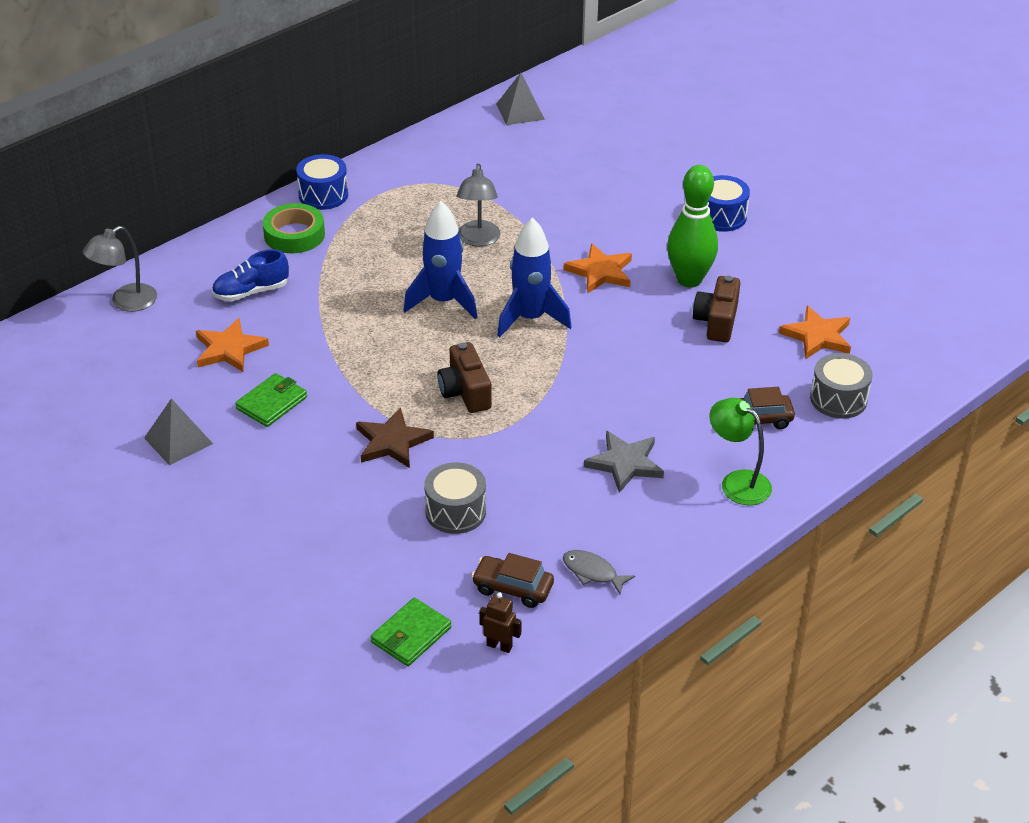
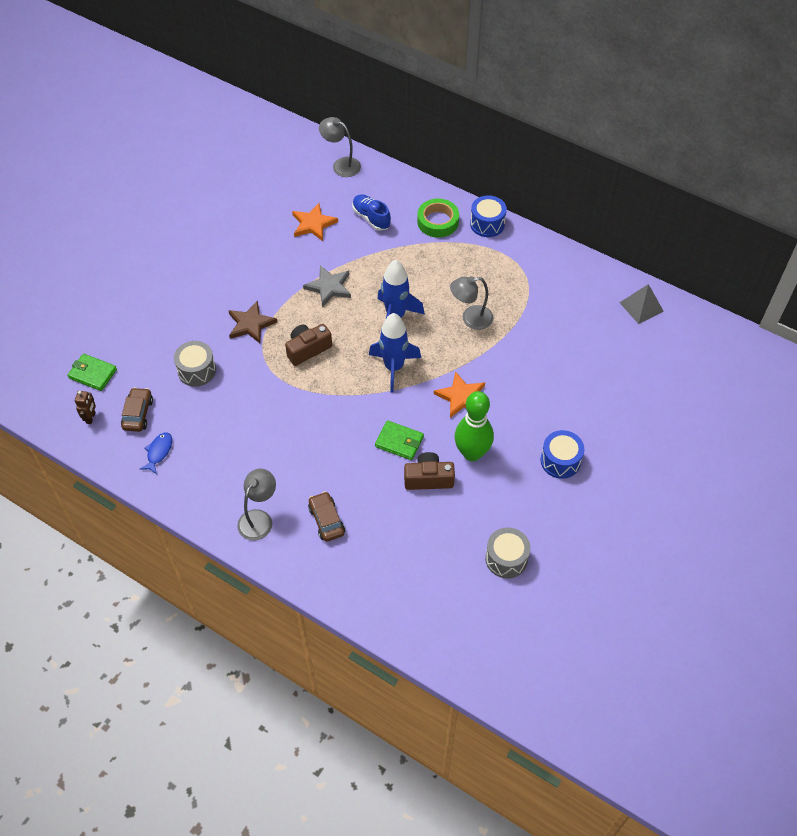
camera: 75 degrees right, 15 degrees up
(178, 441) = (226, 226): grey pyramid -> none
(272, 403) = (270, 258): green wallet -> green wallet (399, 442)
(592, 572) = (159, 452): grey fish -> blue fish
(625, 463) = (261, 450): grey star -> grey star (329, 287)
(737, 482) = (259, 518): green lamp -> grey lamp
(817, 336) = (433, 547): orange star -> none
(838, 399) = (364, 570): grey drum -> grey drum (506, 559)

